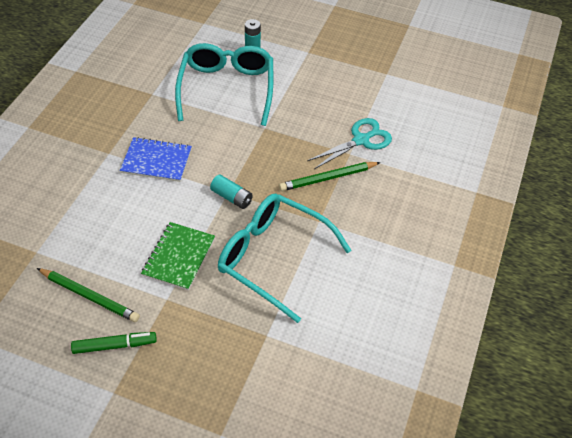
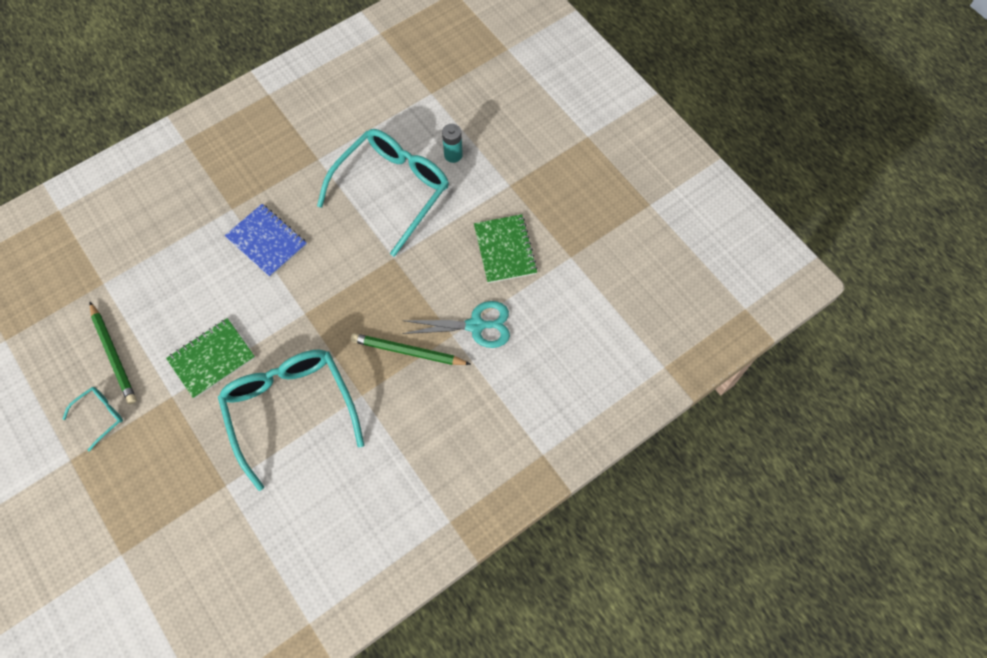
camera: 35 degrees right, 15 degrees up
(114, 345) = (100, 416): green marker -> turquoise glasses
(232, 197) = (303, 321): turquoise battery -> none
(339, 88) = (505, 249): none -> green notebook

